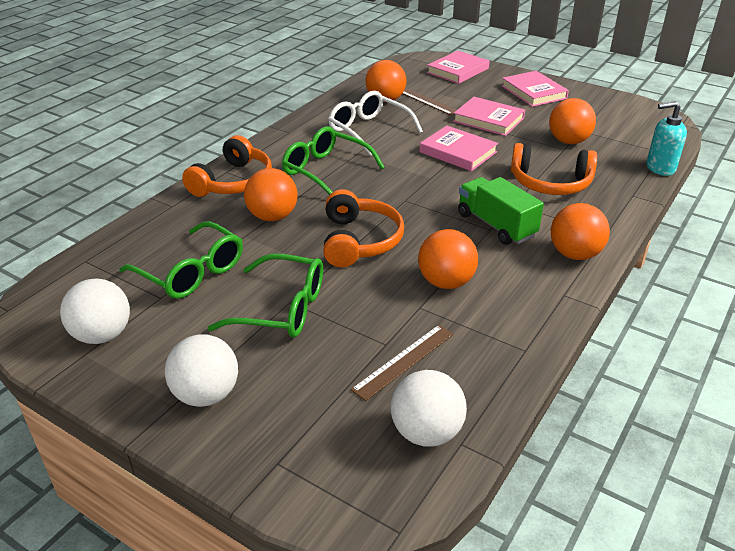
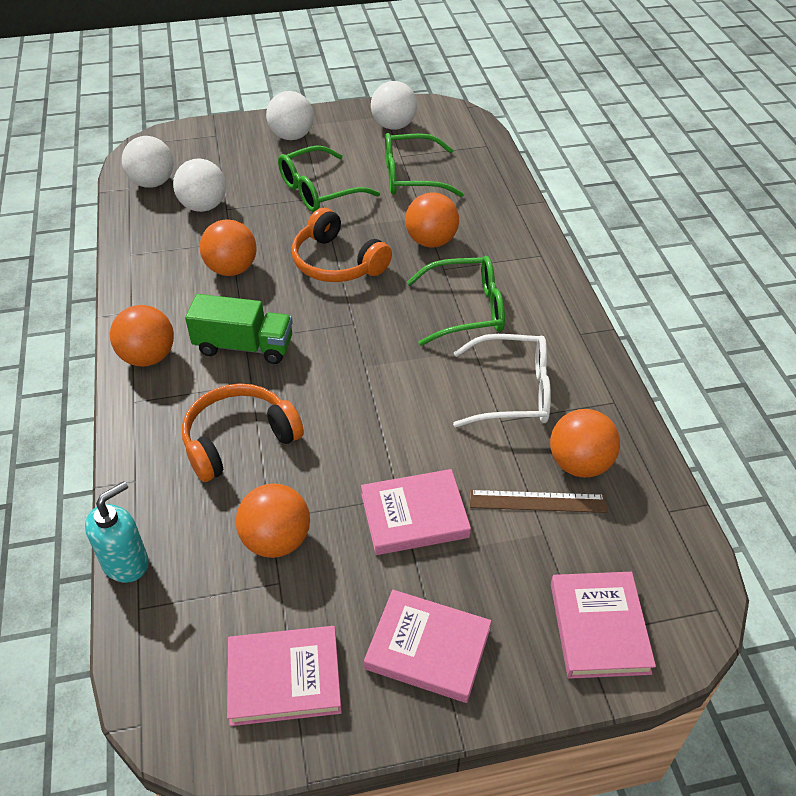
camera: 135 degrees right, 10 degrees up
(233, 182) = (515, 250): orange headphones -> none
(404, 361) = (203, 206): brown ruler -> white ball
(458, 152) = (381, 423): pink book -> pink book (284, 678)

